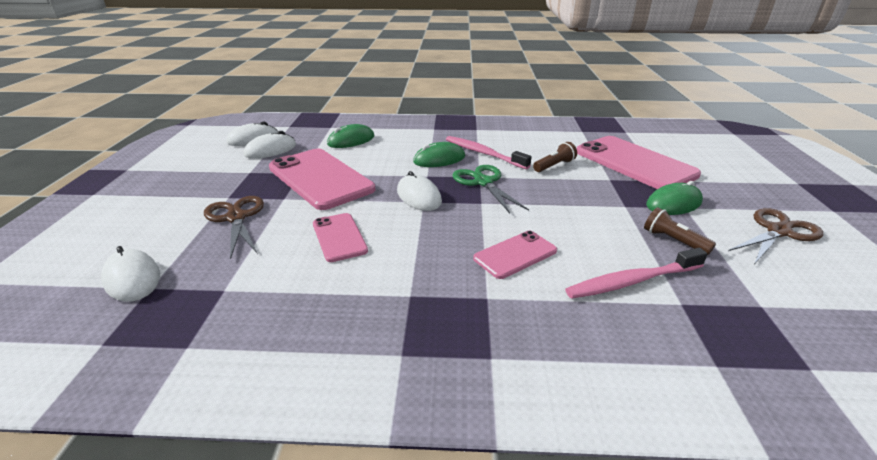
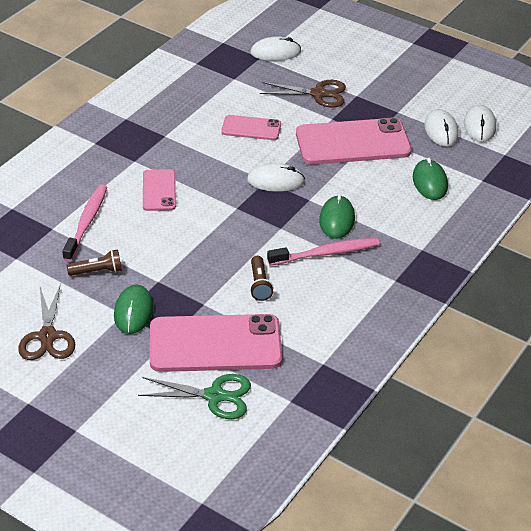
camera: 120 degrees right, 10 degrees up
(483, 182) = (268, 224): green scissors -> green scissors (214, 396)

